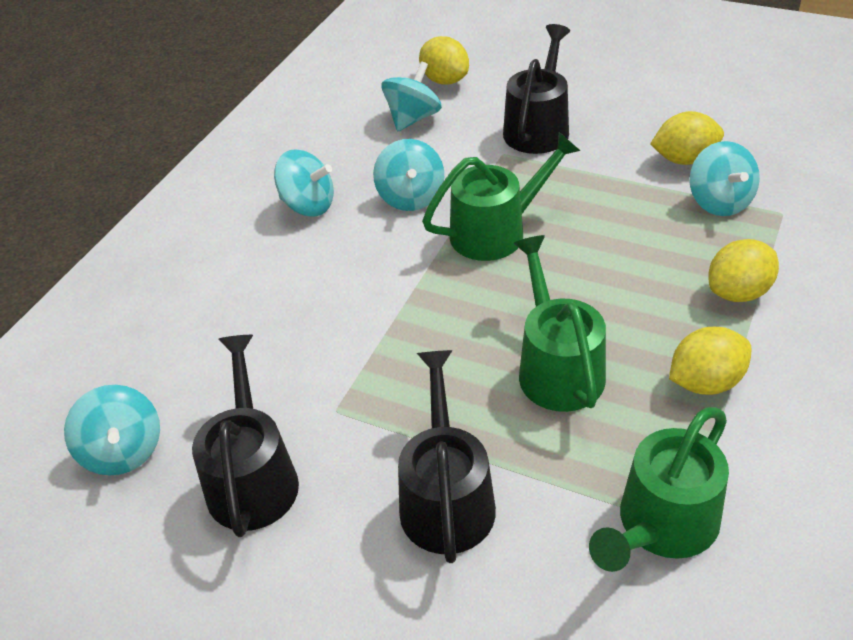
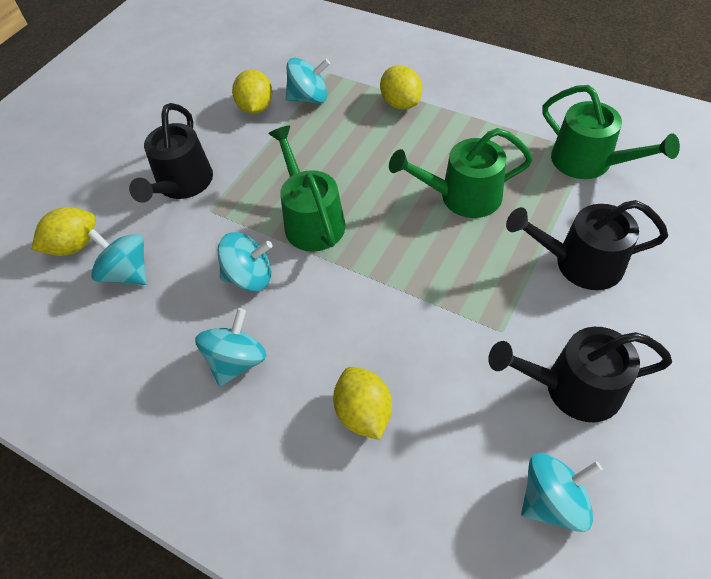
camera: 85 degrees left, 10 degrees up
(538, 128) = (182, 184): black watering can -> black watering can turned 105 degrees counterclockwise
(705, 382) = (478, 129): yellow lemon -> yellow lemon (363, 413)

